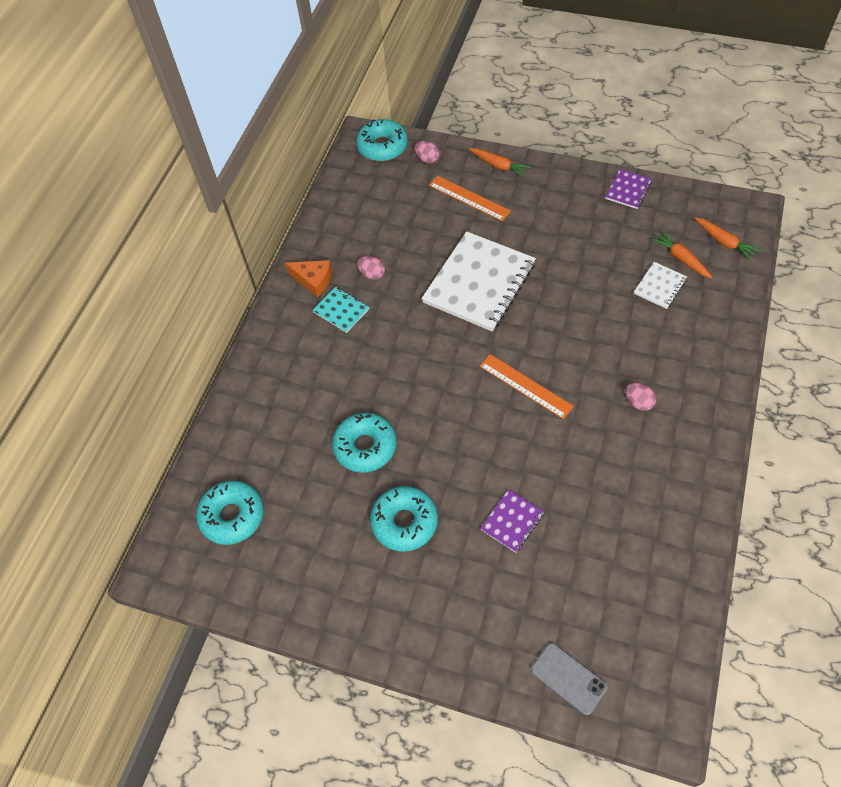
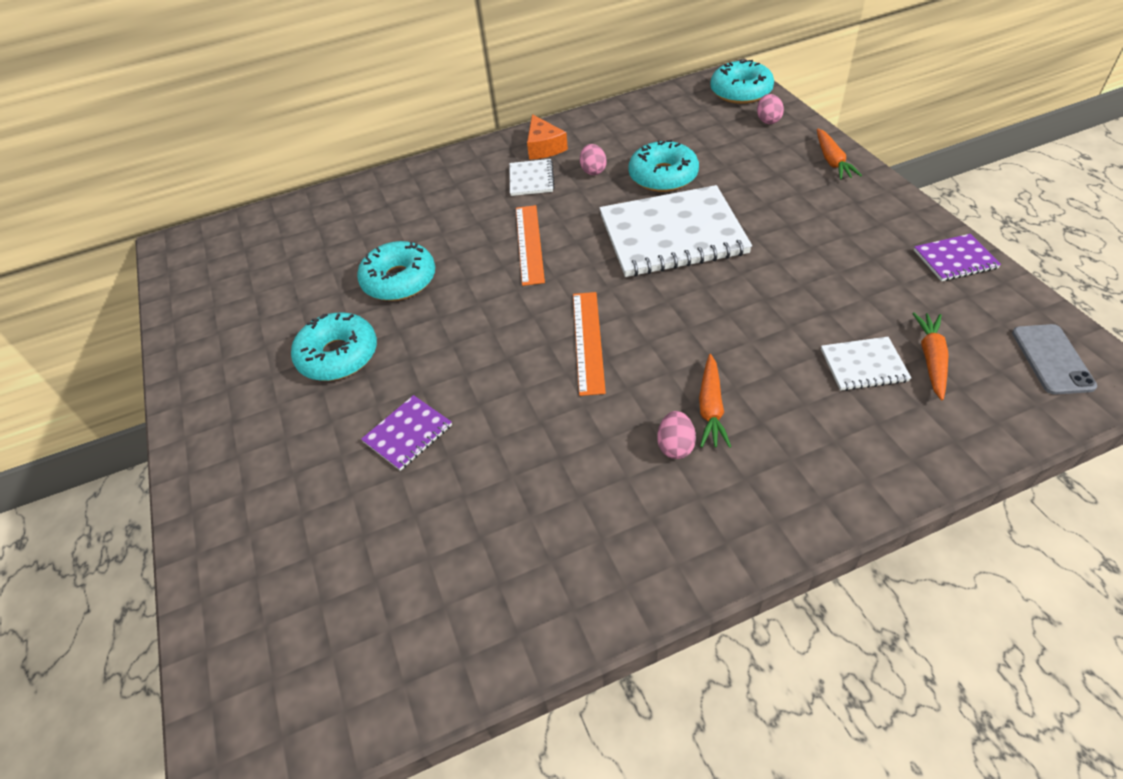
camera: 50 degrees right, 10 degrees down
(232, 516) = (257, 252): turquoise donut -> turquoise donut (663, 176)
(341, 310) = (531, 179): turquoise notebook -> white notebook
(469, 198) = (763, 168): orange ruler -> orange ruler (529, 244)
(512, 521) = (408, 434): purple notebook -> purple notebook turned 45 degrees counterclockwise
(568, 678) = (241, 609): grey phone -> grey phone (1052, 359)
(724, 242) = (1019, 382): orange carrot -> orange carrot (711, 407)

